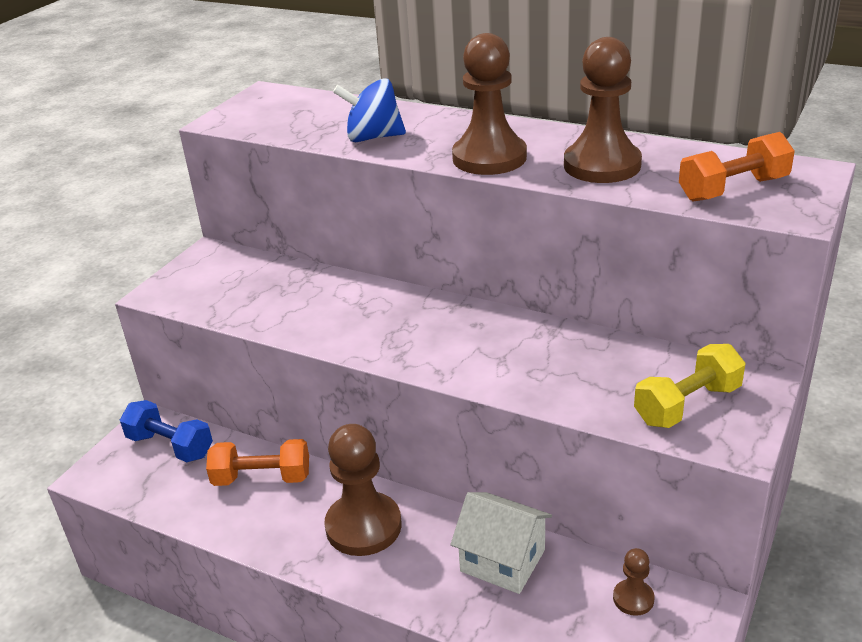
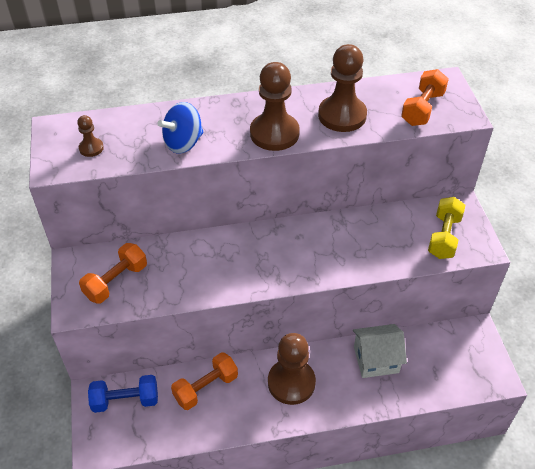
camera: 40 degrees left, 15 degrees up
(225, 285) = (116, 281): none -> orange dumbbell
(633, 598) = (448, 344): brown pawn -> brown pawn (91, 148)

